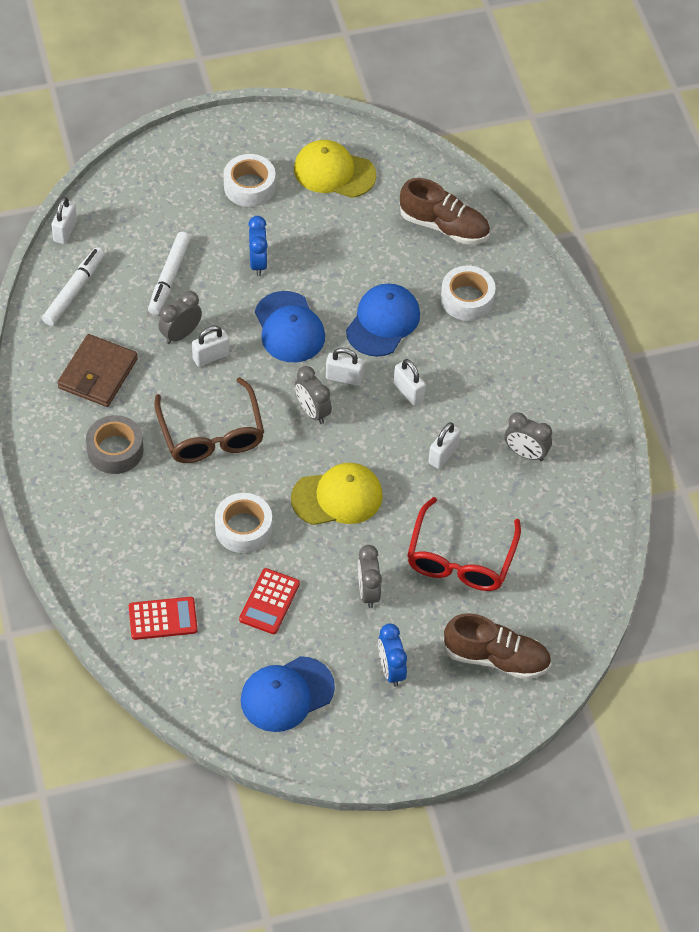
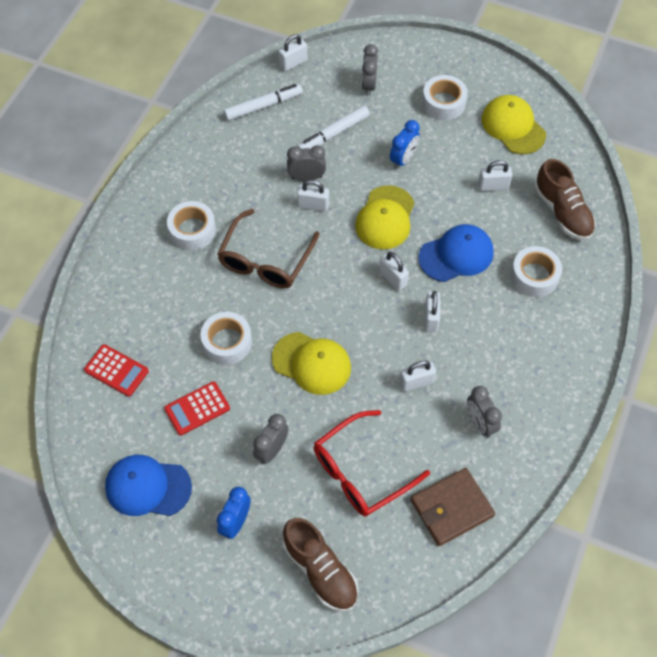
camera: 40 degrees right, 5 degrees up
(98, 373) = (228, 171): brown wallet -> brown wallet (451, 508)
(115, 450) = (192, 230): grey tape -> white tape
(289, 328) = (385, 218): blue cap -> yellow cap
(312, 411) = (349, 288): grey clock -> grey clock (368, 85)
(363, 239) = (493, 186): none -> white padlock

